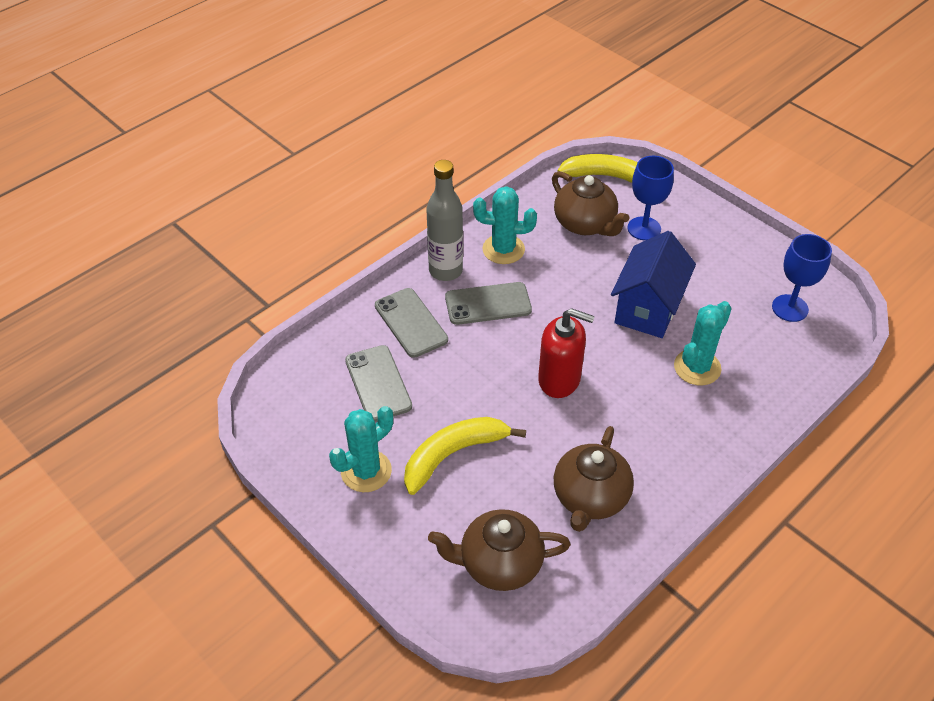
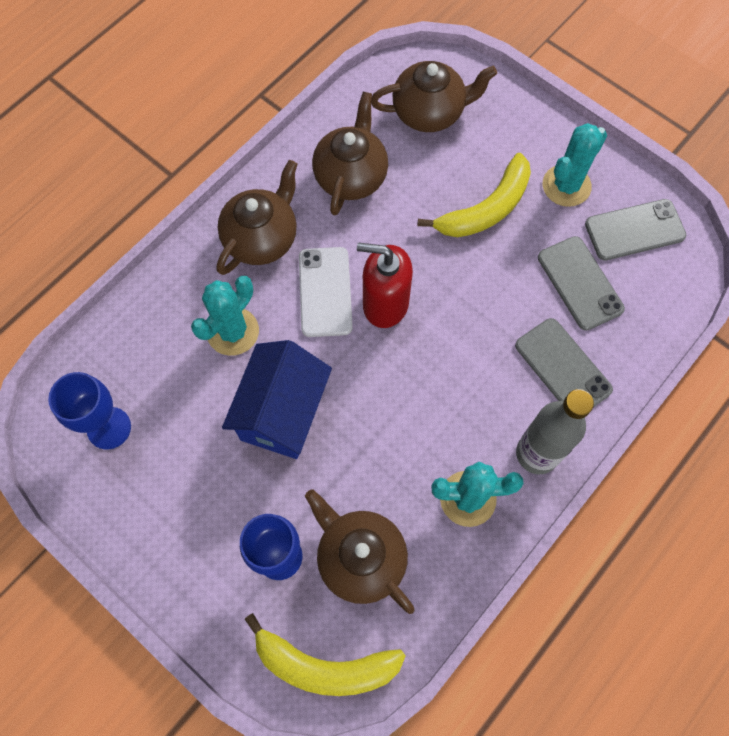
camera: 175 degrees right, 20 degrees up
(488, 304) = (476, 404): grey phone -> grey phone (634, 230)
(615, 393) = (325, 292): none -> white phone
(679, 443) = (261, 238): none -> brown teapot

